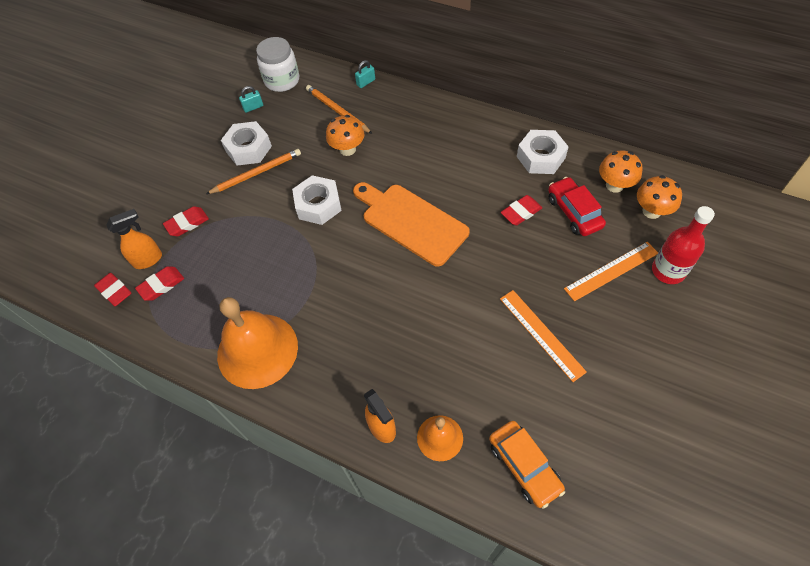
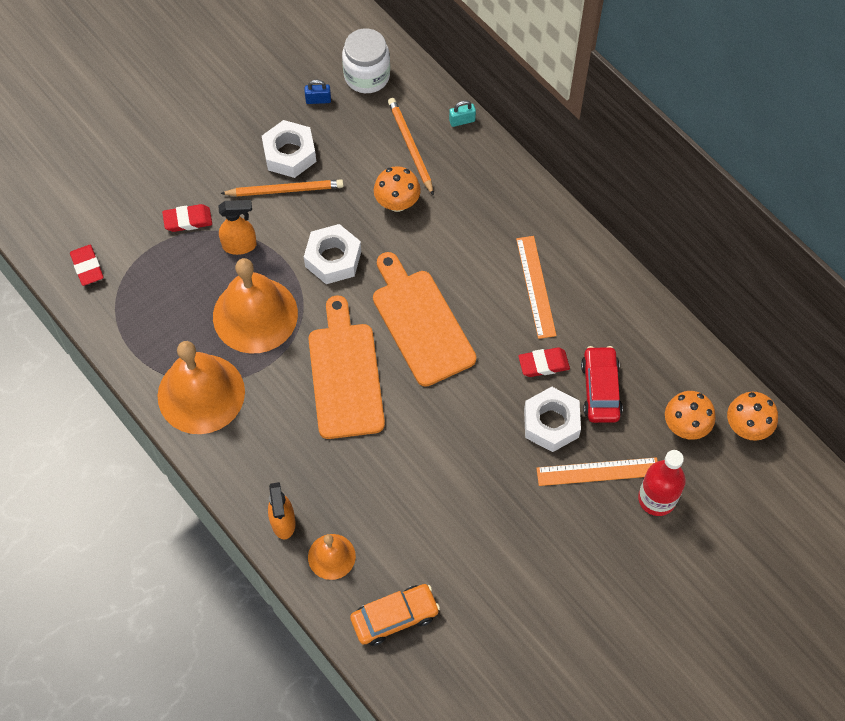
camera: 20 degrees right, 5 degrees up
(148, 260) = (133, 246): orange spray bottle -> orange spray bottle (240, 245)
(161, 285) = (135, 281): red eraser -> none
(253, 107) = (318, 100): turquoise padlock -> blue padlock
(275, 270) = (255, 315): none -> orange bell
(372, 284) = (345, 375): none -> orange cutting board
(524, 466) = (394, 617): orange car -> orange car turned 105 degrees counterclockwise
(541, 157) = (605, 308): white nut -> white nut (551, 423)
(541, 334) = (485, 504): orange ruler -> orange ruler (536, 286)
(614, 185) = (665, 378): orange mushroom -> orange mushroom (747, 427)

